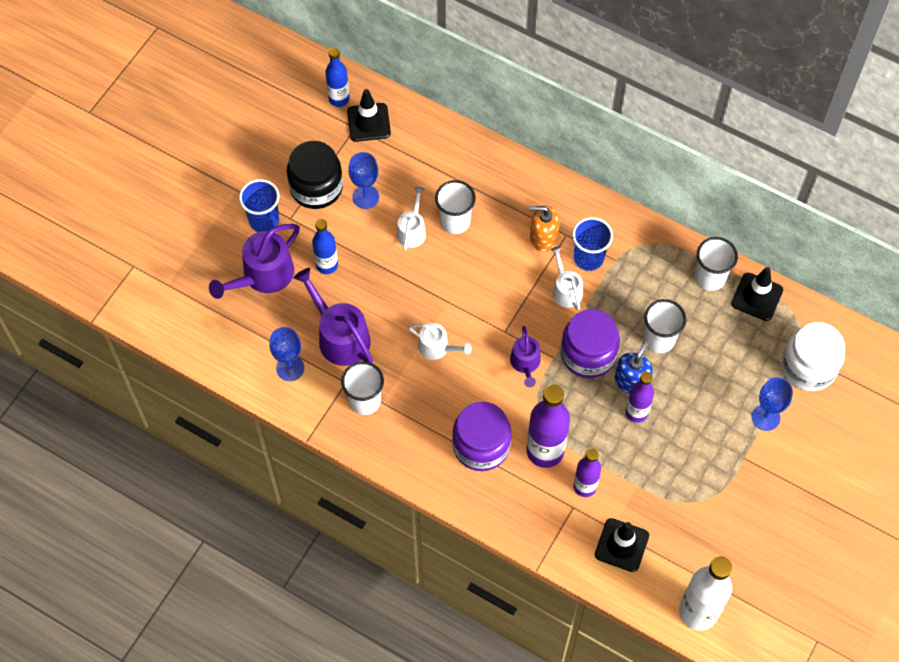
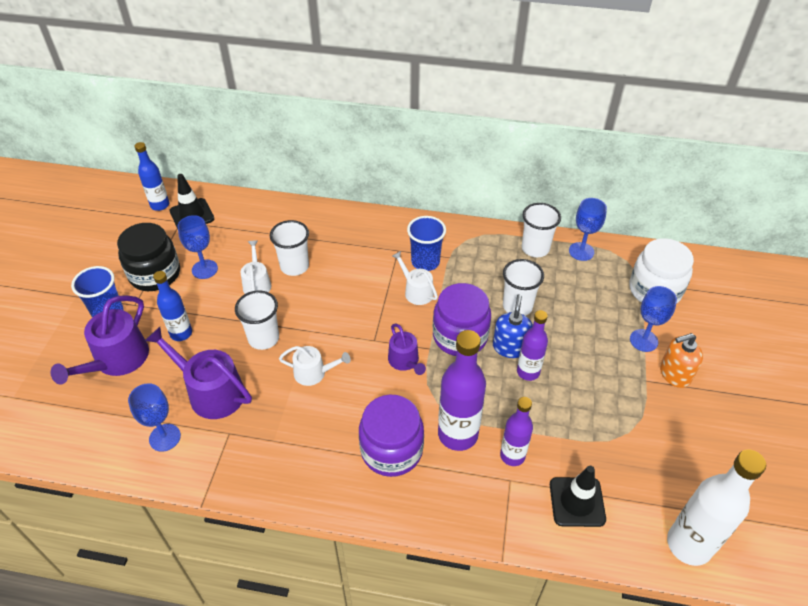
camera: 20 degrees left, 15 degrees down
(365, 401) = (254, 445): white cup -> white cup (263, 338)
(543, 237) = (379, 257): orange soap dispenser -> orange soap dispenser (675, 373)
(757, 297) = (581, 251): black traffic cone -> blue goblet

